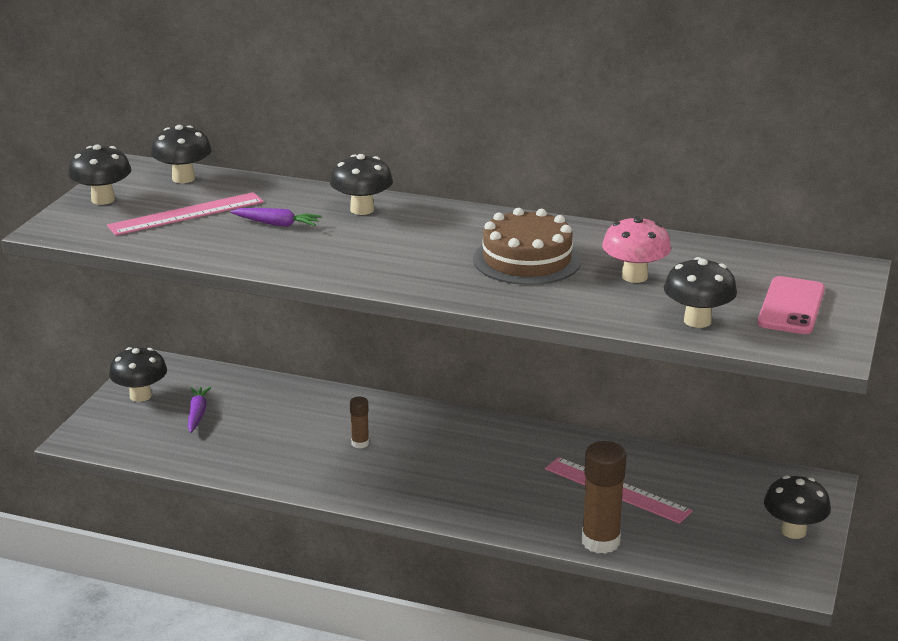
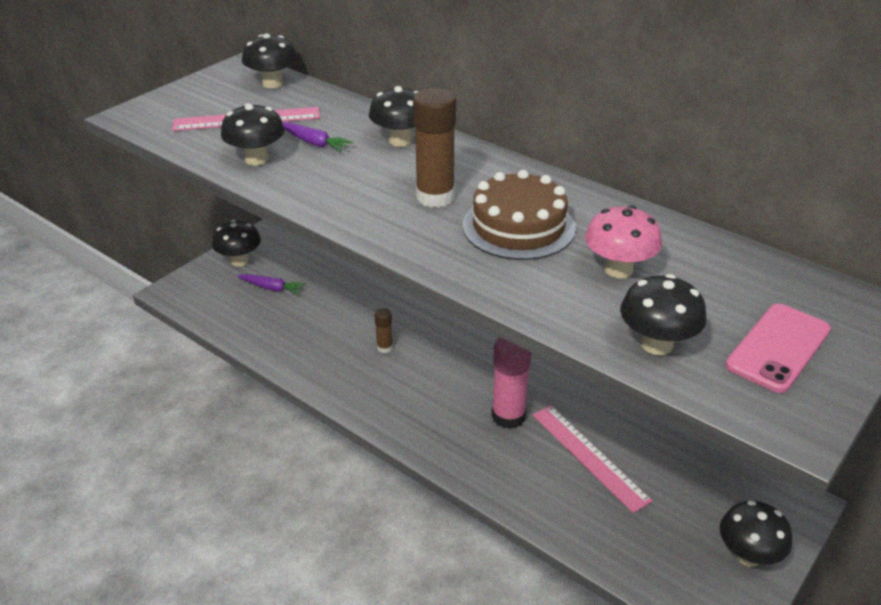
camera: 20 degrees right, 10 degrees up
(103, 199) = (192, 93): black mushroom -> black mushroom (257, 159)
(197, 414) = (272, 288): purple carrot -> purple carrot turned 90 degrees clockwise
(522, 474) = (508, 416): none -> pink glue stick
(600, 542) = (545, 514): brown glue stick -> brown glue stick (435, 197)

